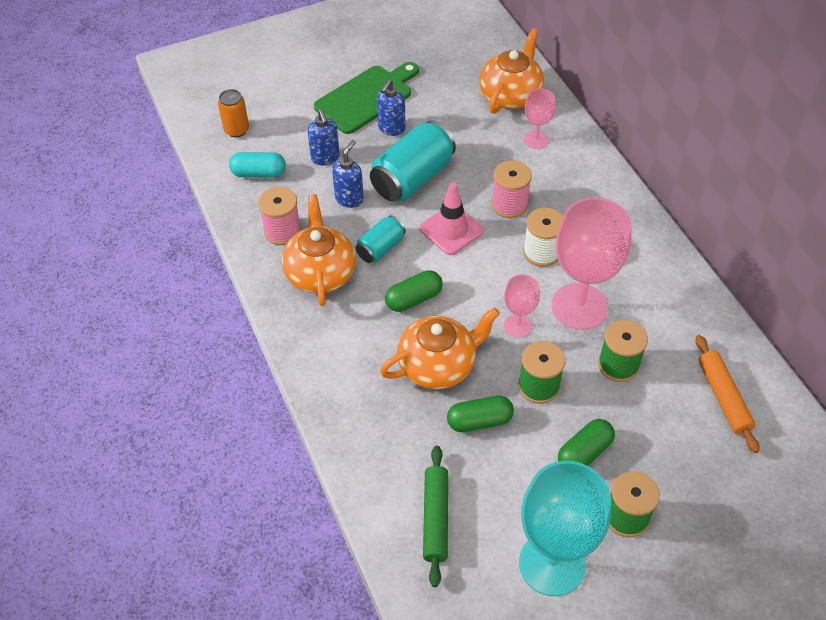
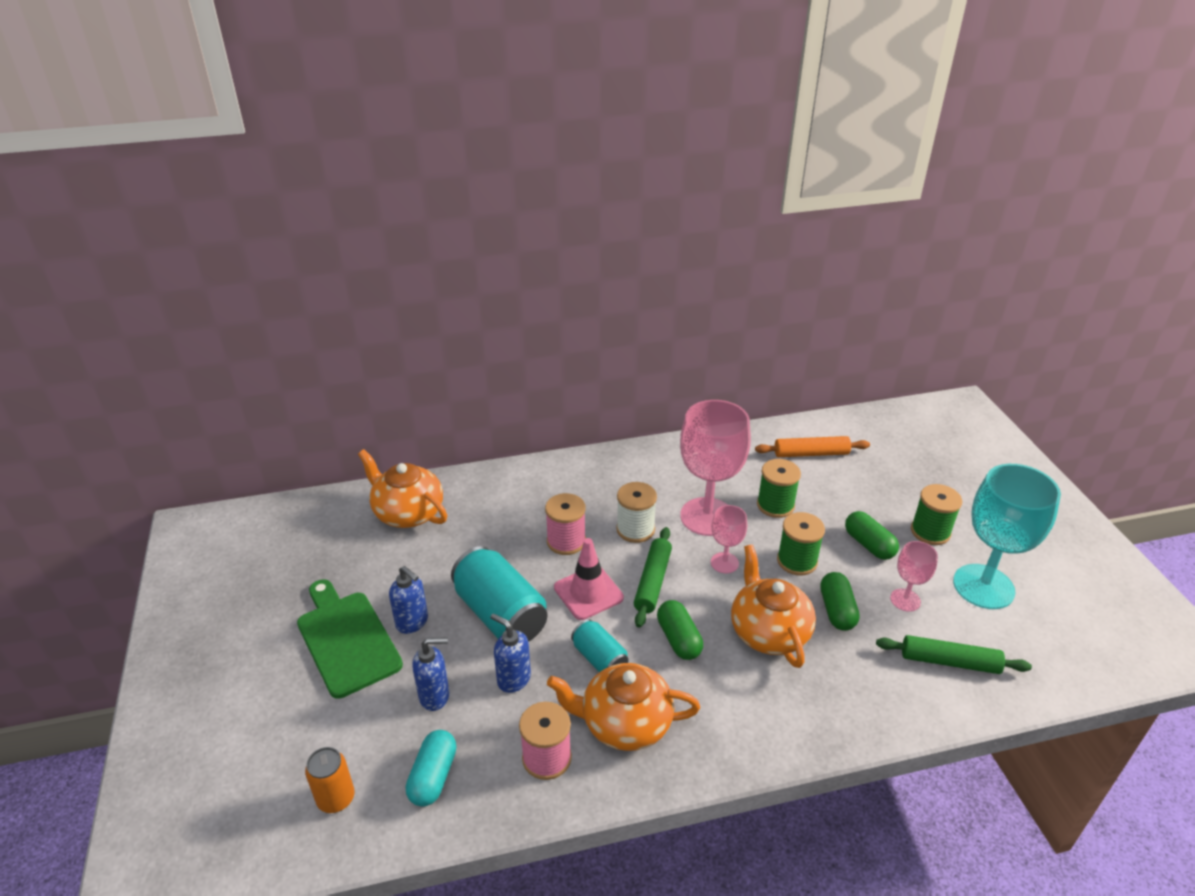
camera: 80 degrees left, 15 degrees down
(477, 273) = (652, 582): none -> green rolling pin
(536, 140) = (482, 506): pink goblet -> pink goblet (905, 600)

